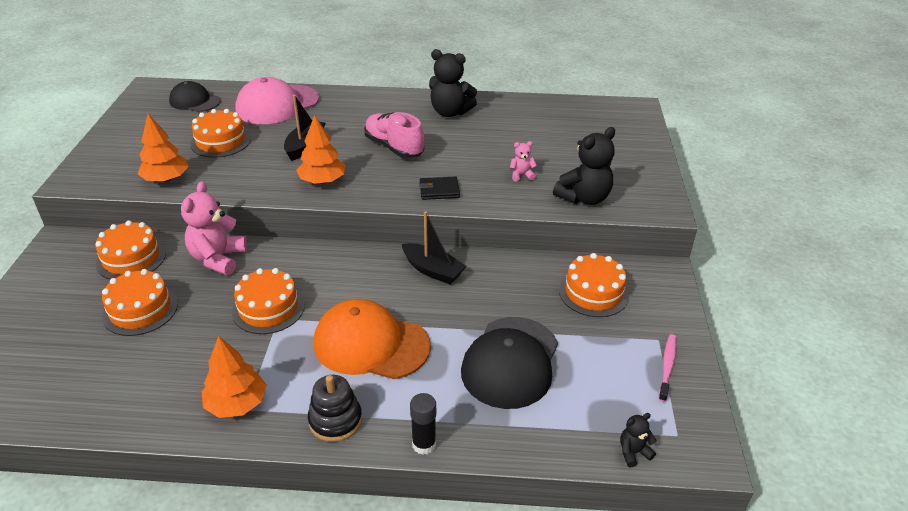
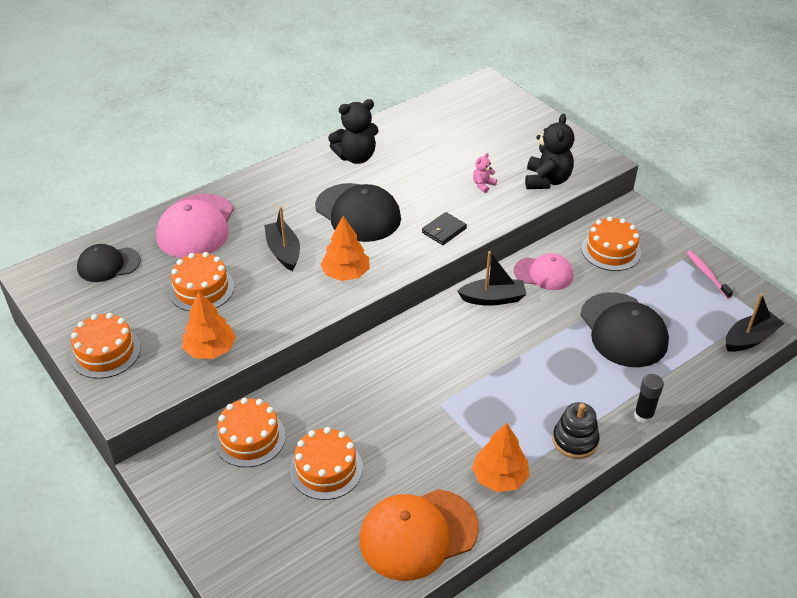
camera: 40 degrees left, 5 degrees up
(218, 259) = (323, 391): pink teddy bear -> none
(268, 308) = (421, 401): orange cake -> orange cake (105, 352)
(371, 344) = (526, 377): orange cap -> orange cap (418, 534)
(394, 147) = (358, 213): pink shoe -> black cap
(503, 276) = (543, 273): none -> pink cap
(633, 452) = (750, 339): black teddy bear -> black boat

